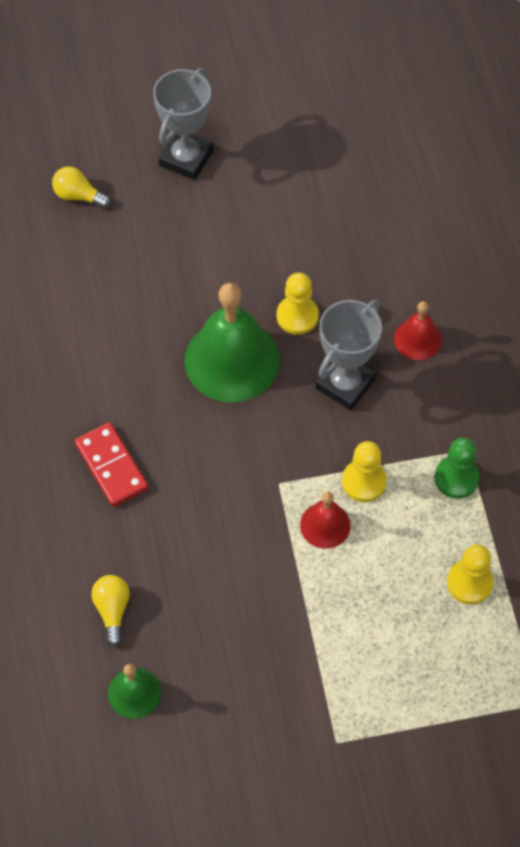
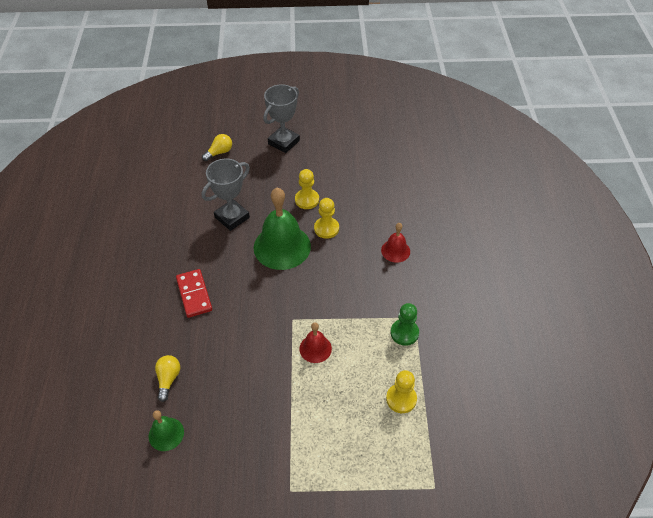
camera: 10 degrees right, 10 degrees down
(78, 196) = (219, 152): yellow light bulb -> yellow light bulb turned 105 degrees clockwise
(345, 384) = (346, 269): grey trophy -> grey trophy (232, 217)
(364, 481) = (345, 326): yellow pawn -> yellow pawn (307, 200)

